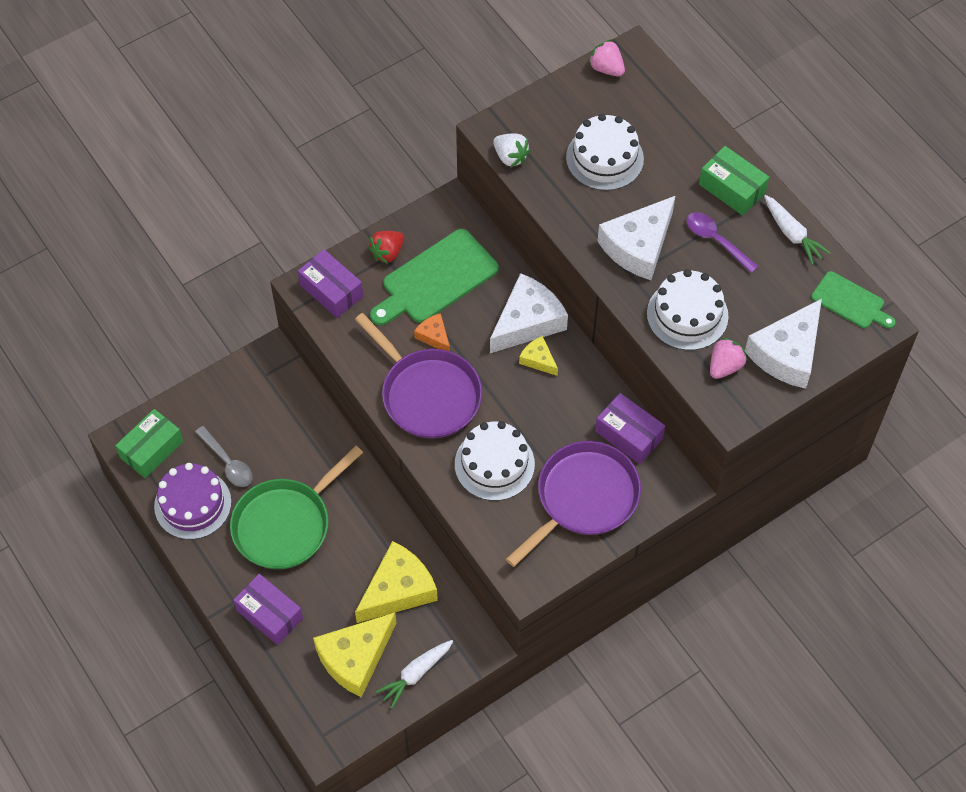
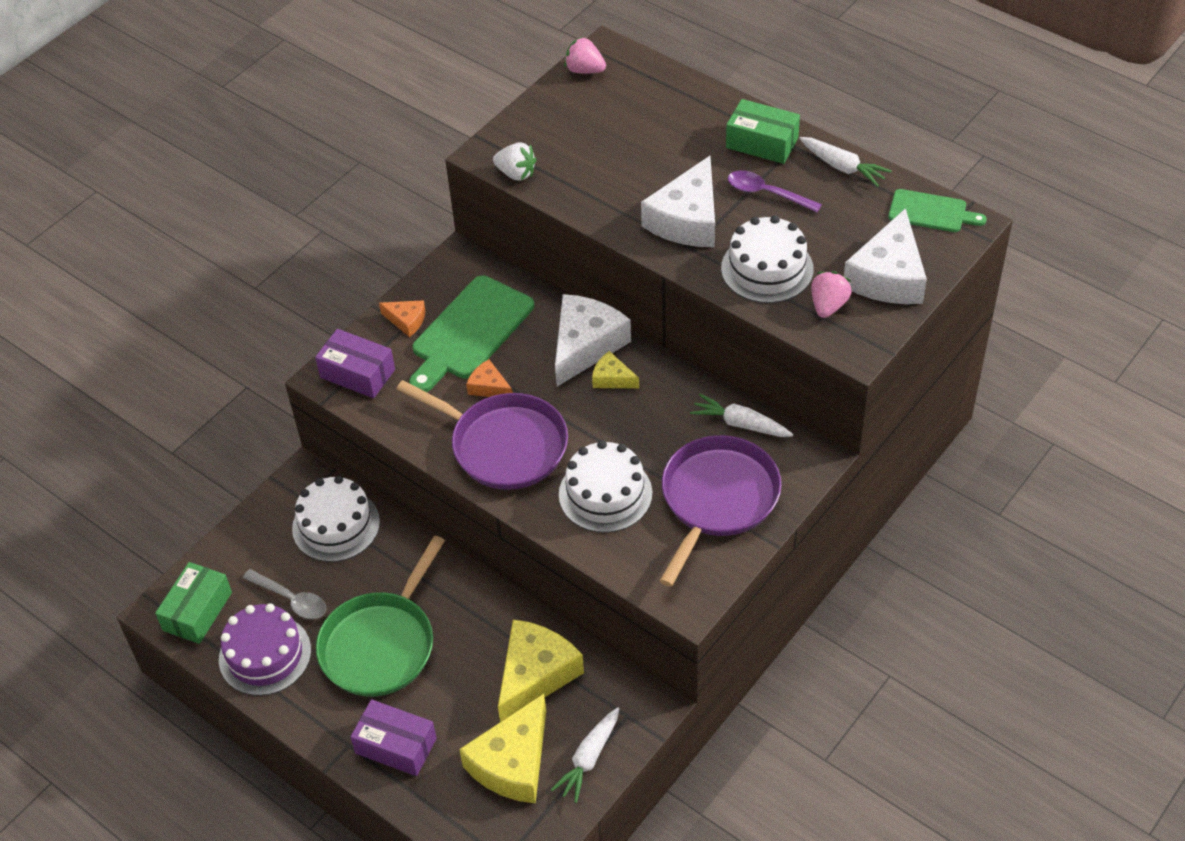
camera: 15 degrees left, 10 degrees down
(387, 253) = (406, 321): red strawberry -> orange cheese
(604, 158) = (617, 149): white cake -> white cake (336, 525)
(629, 435) = (740, 424): purple box -> white carrot

